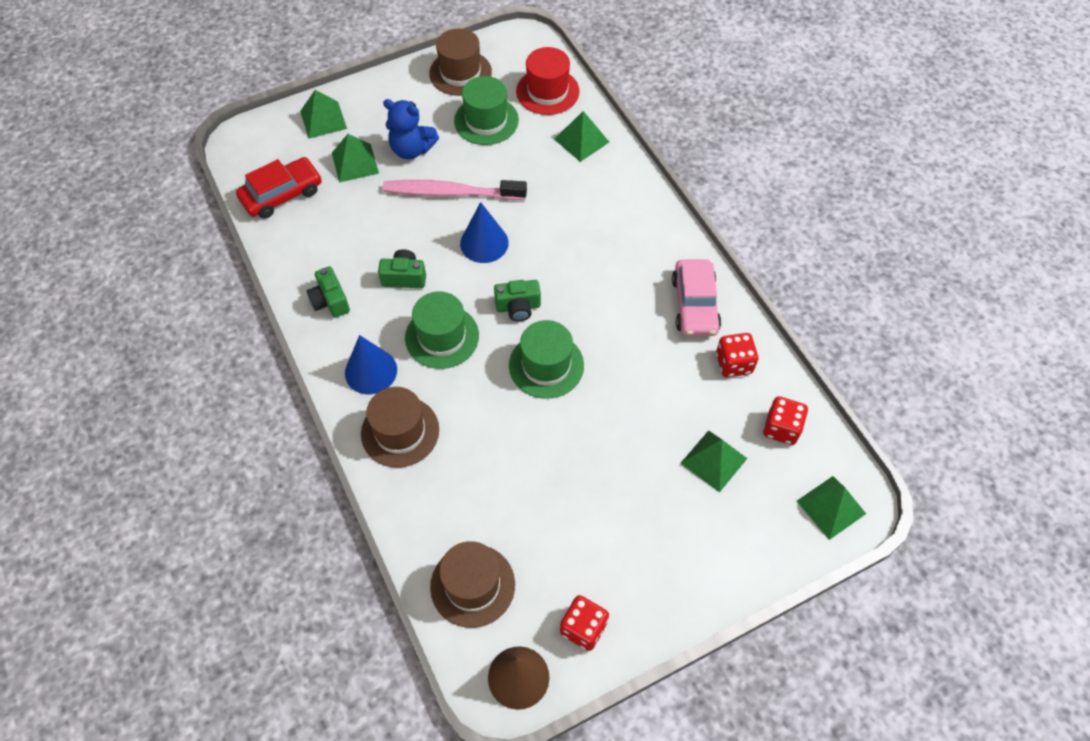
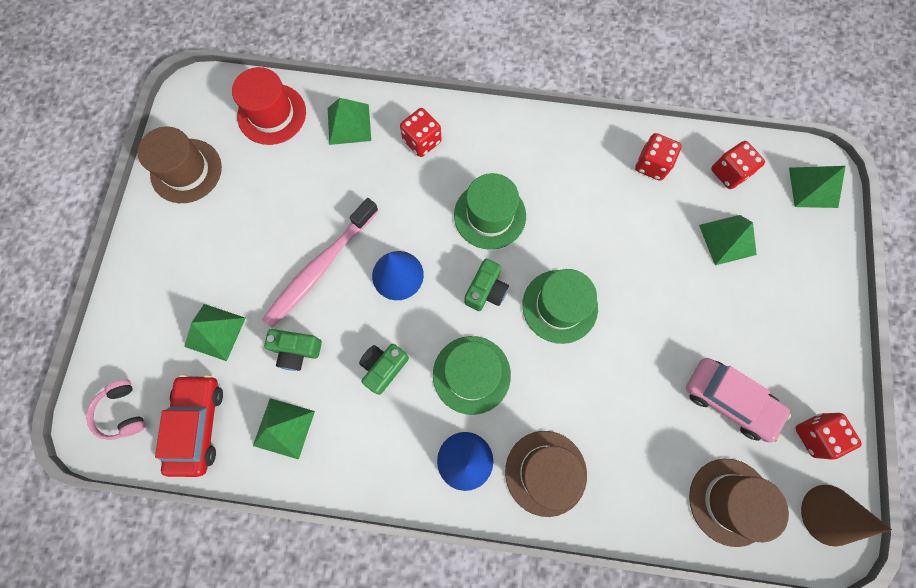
camera: 55 degrees left, 15 degrees up
(262, 149) = (123, 412): none -> pink headphones
(323, 120) = (135, 329): green pyramid -> green pyramid (284, 428)
(330, 301) = (361, 452): green camera -> green camera (297, 351)
(412, 149) = (241, 270): blue teddy bear -> none
(486, 121) = (262, 185): green hat -> green hat (490, 215)
(609, 193) = (422, 141): none -> red dice
(695, 305) = (579, 154): pink car -> pink car (729, 400)

